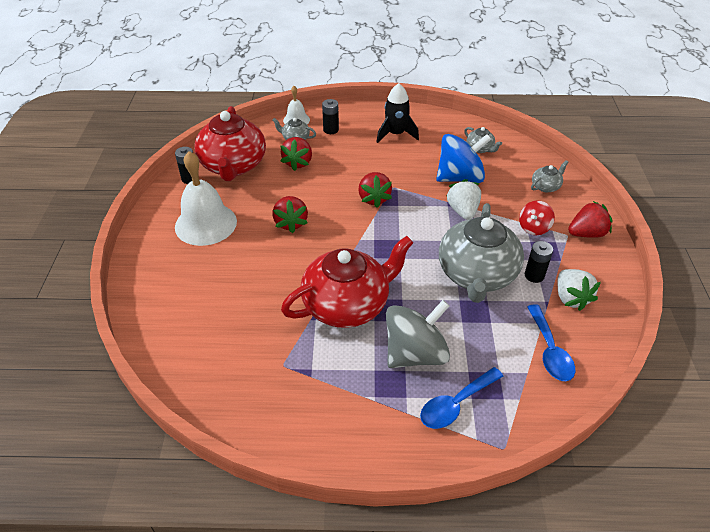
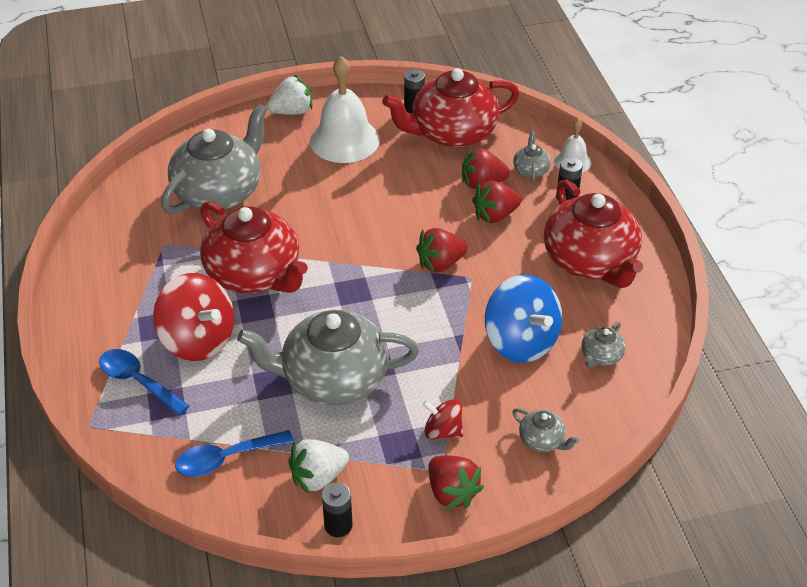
camera: 75 degrees right, 0 degrees up
(229, 315) = (219, 192): none -> grey teapot
(291, 223) = (369, 202): red strawberry -> red strawberry (495, 215)
(396, 134) = (590, 261): black rocket -> red teapot
(415, 353) = (198, 340): grey spinning top -> red spinning top
(462, 211) = (449, 352): white strawberry -> white strawberry (292, 111)
(534, 275) = (348, 436): black battery -> black battery (338, 525)

